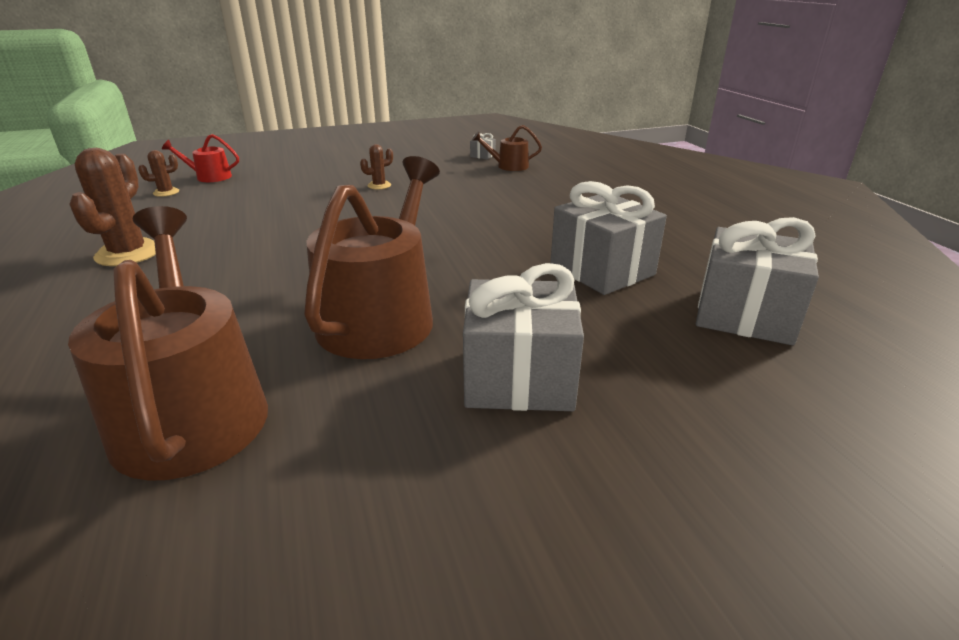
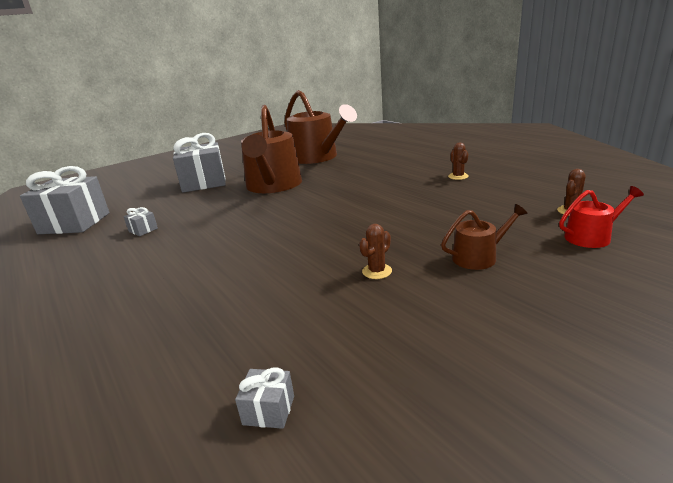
camera: 165 degrees right, 5 degrees down
(128, 253) = (458, 176): brown cactus -> brown cactus, size x0.51
(508, 166) = (210, 374): brown watering can -> brown watering can (479, 257)
(602, 270) = (143, 230): grey gift -> grey gift, size x0.40

